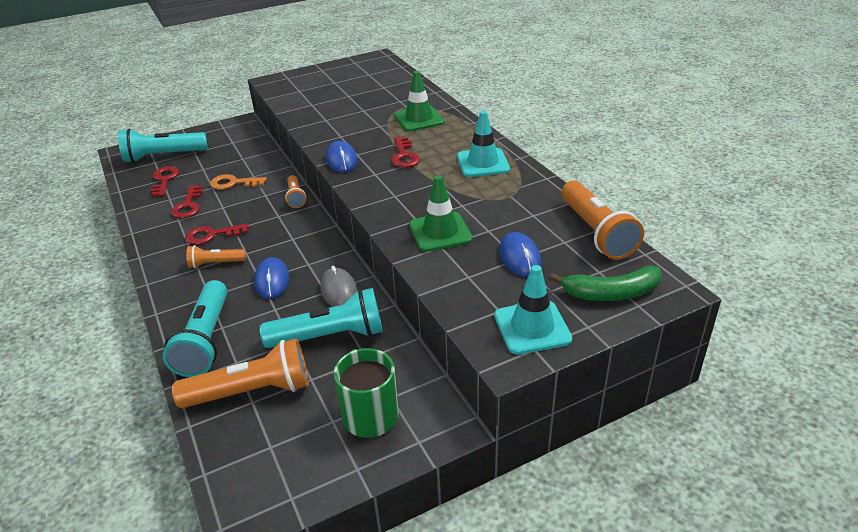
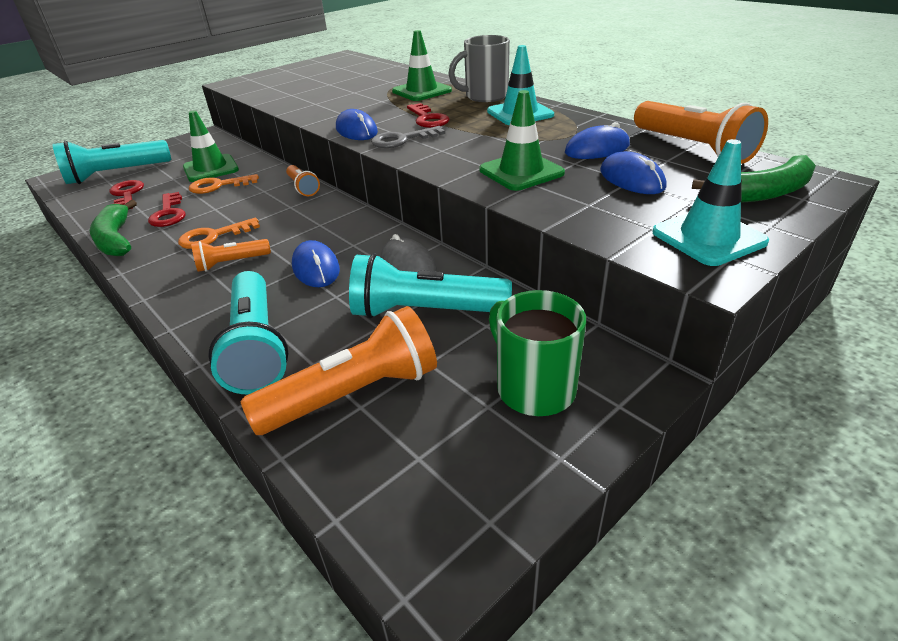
camera: 15 degrees left, 0 degrees up
(144, 224) = (116, 239): none -> green banana
(211, 235) = (213, 236): red key -> orange key
(234, 163) = (211, 168): none -> green traffic cone
(330, 336) = (425, 311): turquoise flashlight -> turquoise flashlight turned 150 degrees counterclockwise
(370, 178) = (402, 140): none -> grey key
(467, 135) = (485, 96): none -> grey mug
(516, 218) = (597, 149): none -> blue mouse

